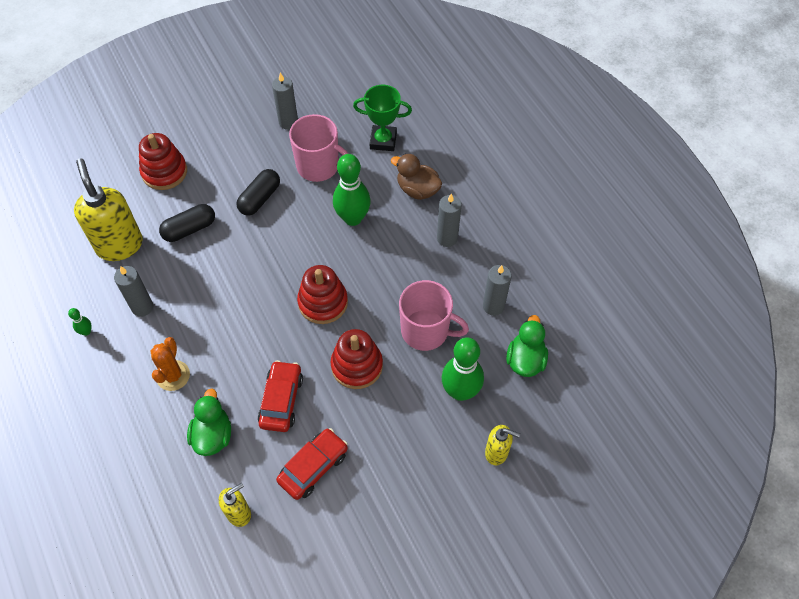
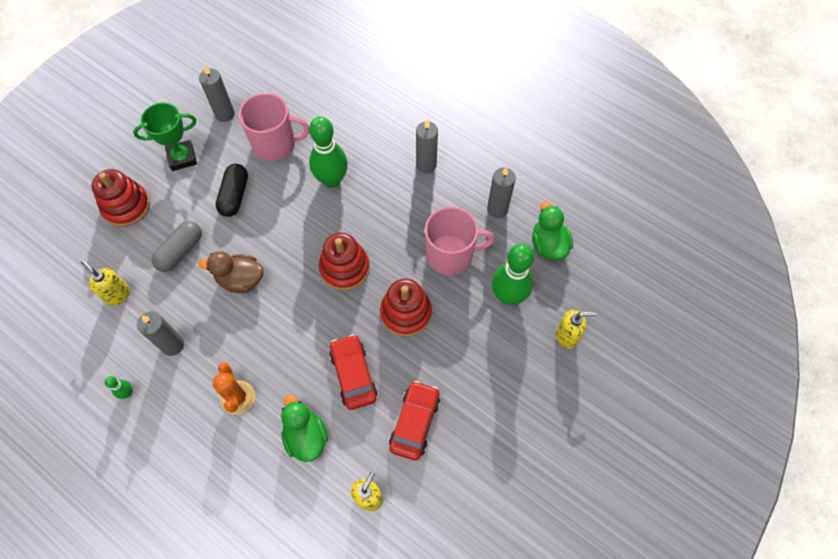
camera: 25 degrees left, 5 degrees up
(119, 245) = (117, 295): yellow soap dispenser -> yellow soap dispenser, size x0.53
(189, 229) = (180, 251): black capsule -> grey capsule
(383, 141) = (323, 99): green trophy -> green trophy (182, 158)
(417, 189) = (377, 131): brown duck -> brown duck (241, 280)

